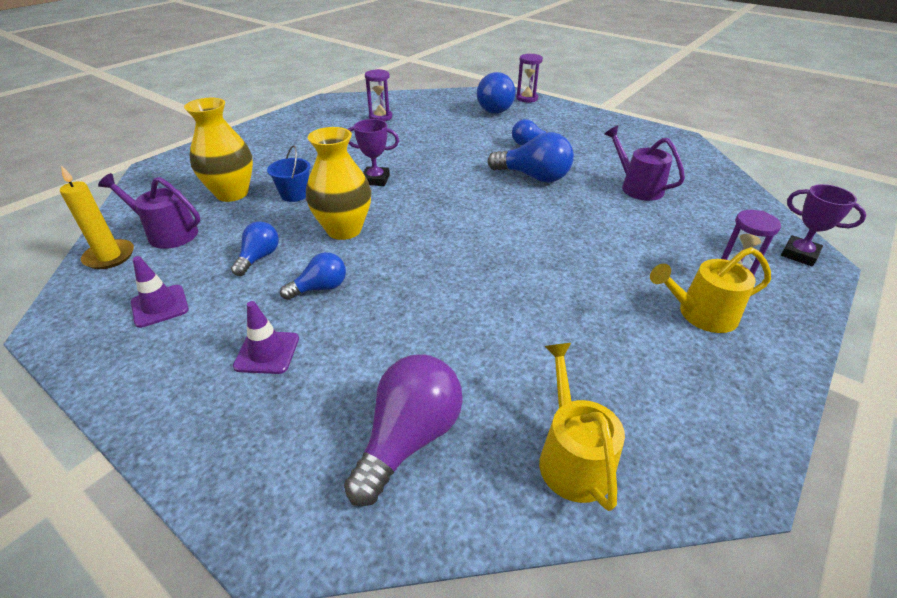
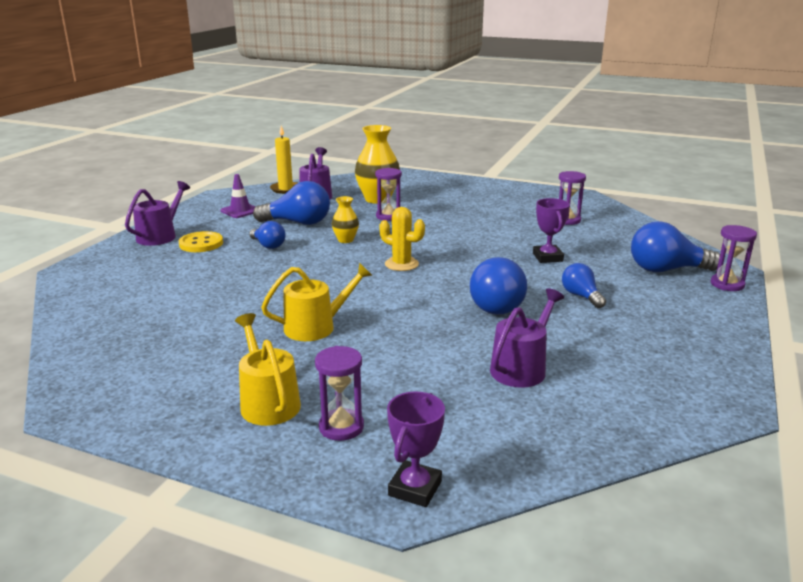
camera: 75 degrees right, 15 degrees down
(194, 403) = (160, 236): none -> purple watering can
(259, 257) = (298, 223): blue light bulb -> blue light bulb, size x1.69
(267, 352) = (201, 244): purple traffic cone -> yellow button
(294, 194) = (388, 216): blue bucket -> purple hourglass
(344, 230) = (345, 240): yellow vase -> yellow vase, size x0.52
(375, 180) = (433, 238): purple trophy -> purple trophy (547, 257)
(409, 438) = (127, 292): purple light bulb -> none
(431, 206) = (401, 264): none -> yellow cactus
(572, 457) = (103, 343): yellow watering can -> yellow watering can (315, 327)

